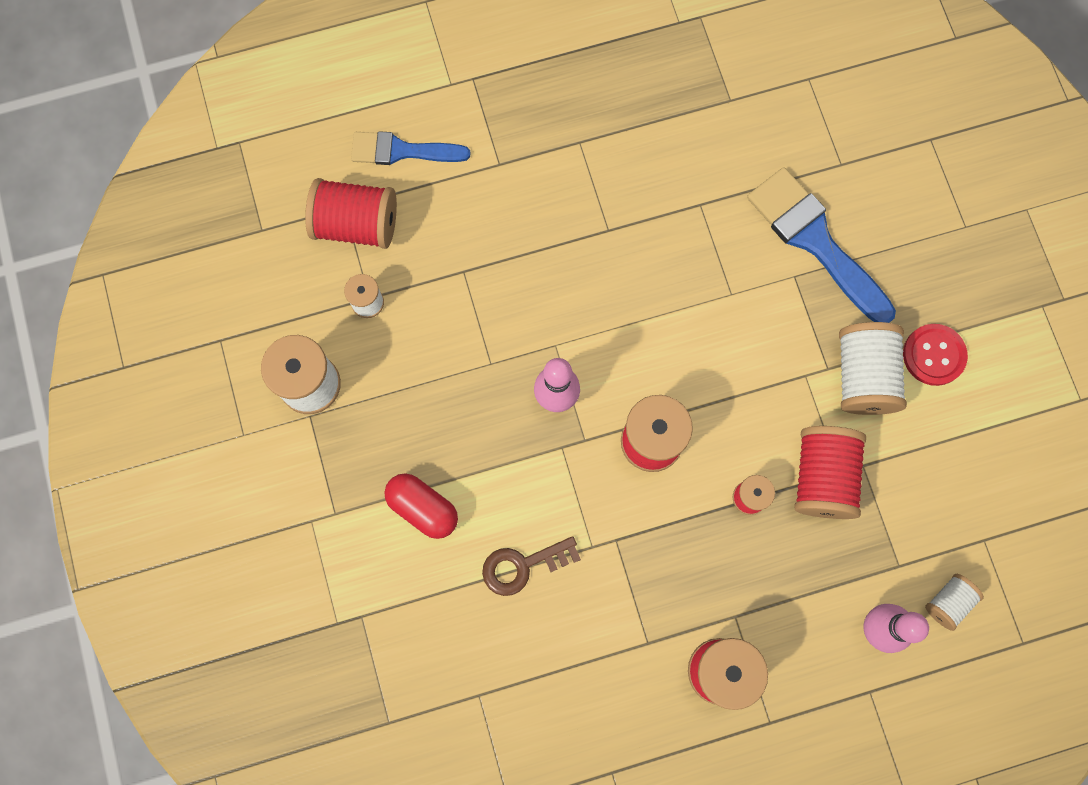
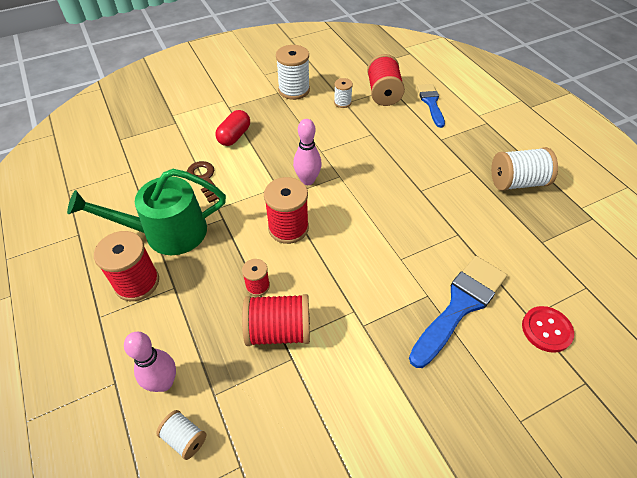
camera: 80 degrees right, 25 degrees down
(631, 627) = (167, 232): none -> green watering can
(863, 376) = (363, 351): white spool -> white spool (517, 182)
(933, 355) = (395, 404): red button -> red button (546, 330)

